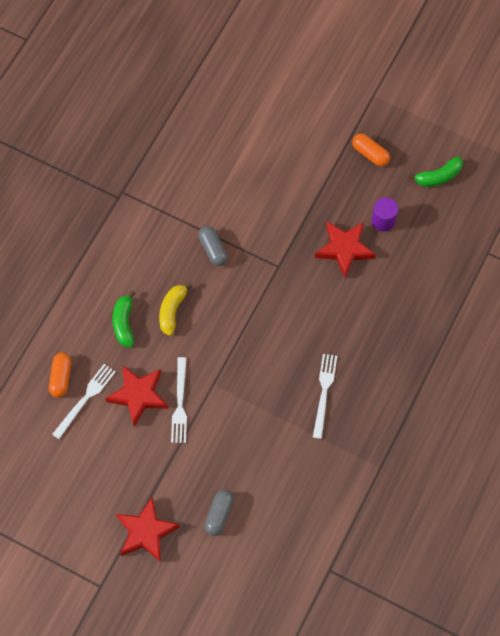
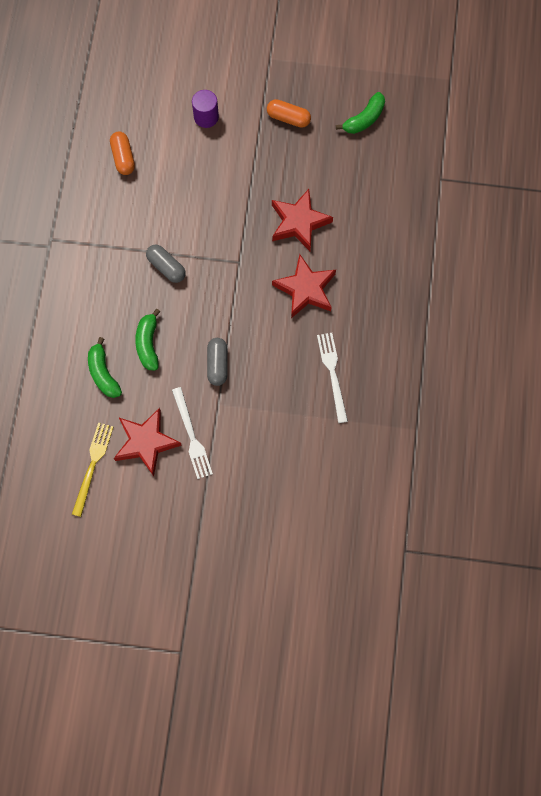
camera: 20 degrees left, 5 degrees up
(61, 377) = (59, 452): orange capsule -> orange capsule (123, 157)
(85, 399) = (92, 465): white fork -> yellow fork
(146, 532) = (206, 579): red star -> red star (305, 289)
(172, 311) = (148, 344): yellow banana -> green banana
(219, 514) = (274, 535): grey capsule -> grey capsule (217, 364)
(383, 220) = (326, 181): purple cylinder -> purple cylinder (206, 117)

